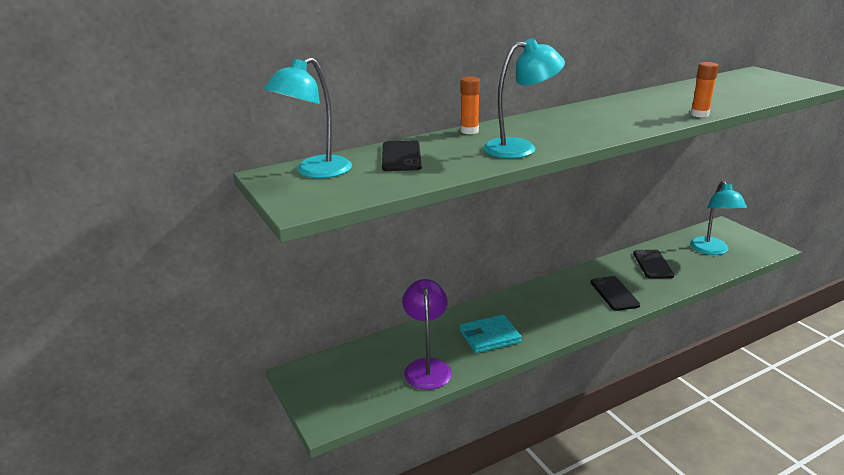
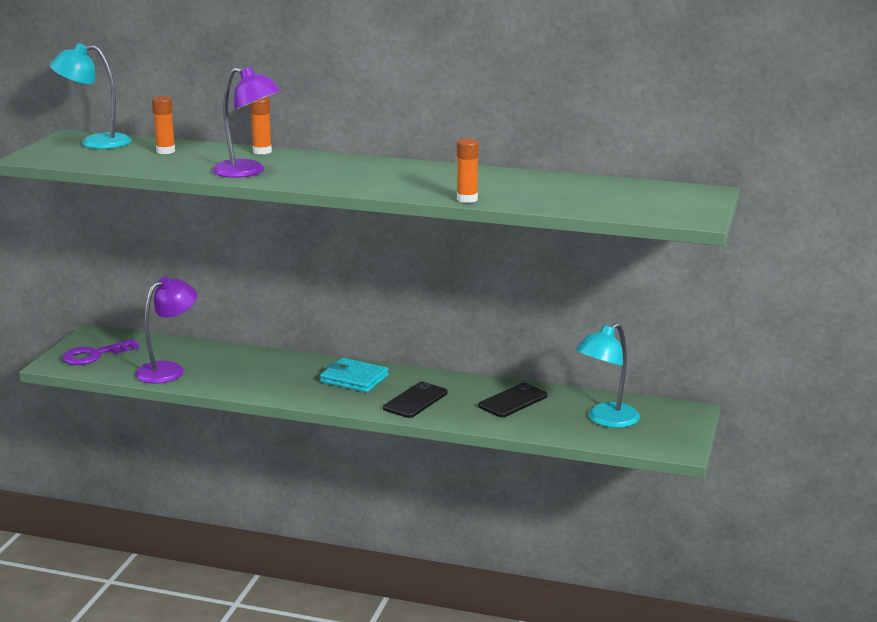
camera: 45 degrees right, 5 degrees down
(342, 391) = (94, 355): none -> purple key
(401, 156) = (165, 151): black phone -> orange glue stick
(489, 336) = (249, 376): turquoise wallet -> turquoise wallet (354, 379)
(520, 148) = (248, 172): turquoise lamp -> purple lamp

